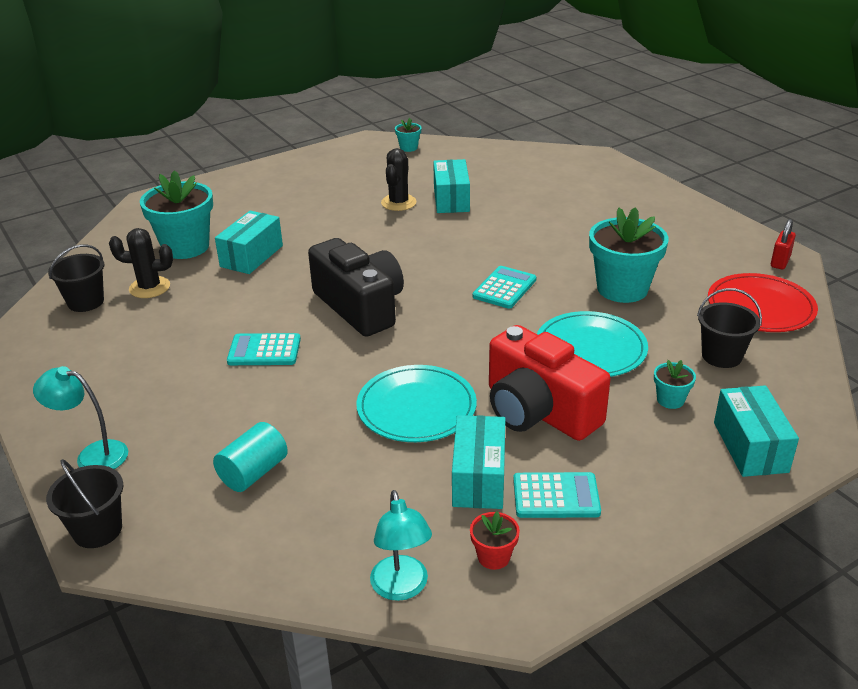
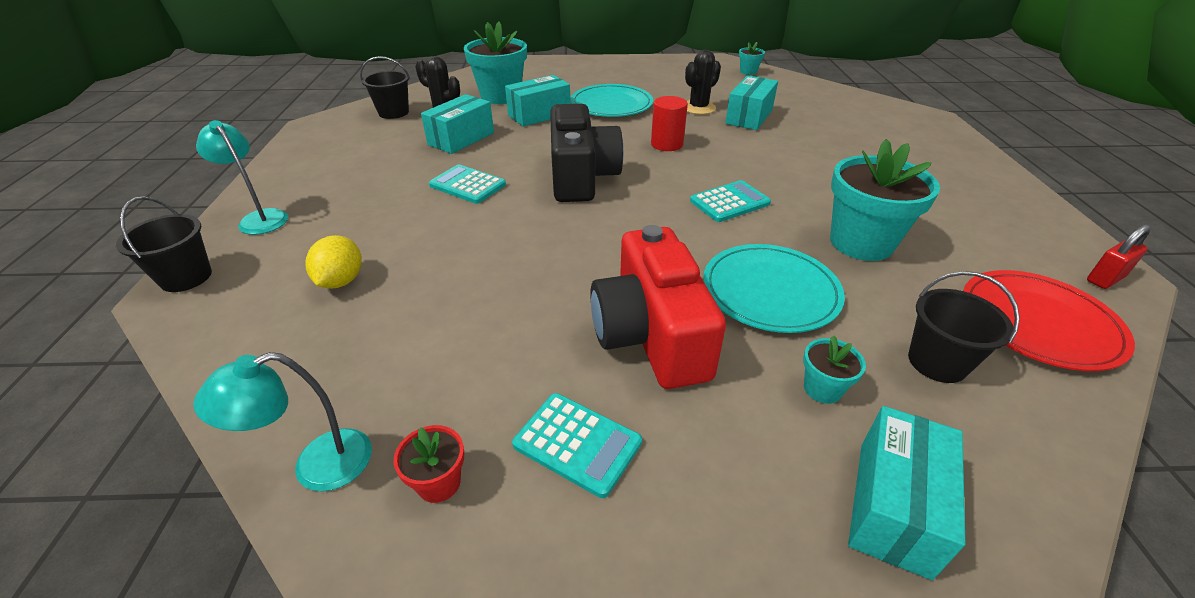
camera: 30 degrees right, 5 degrees up
(253, 472) = (341, 281): turquoise cylinder -> yellow lemon
(401, 588) = (317, 466): turquoise lamp -> turquoise lamp turned 45 degrees clockwise
(405, 250) = (667, 144): none -> red cylinder
(416, 407) = (535, 280): turquoise plate -> turquoise plate (611, 104)
(478, 478) = (518, 379): turquoise box -> turquoise box (461, 138)

